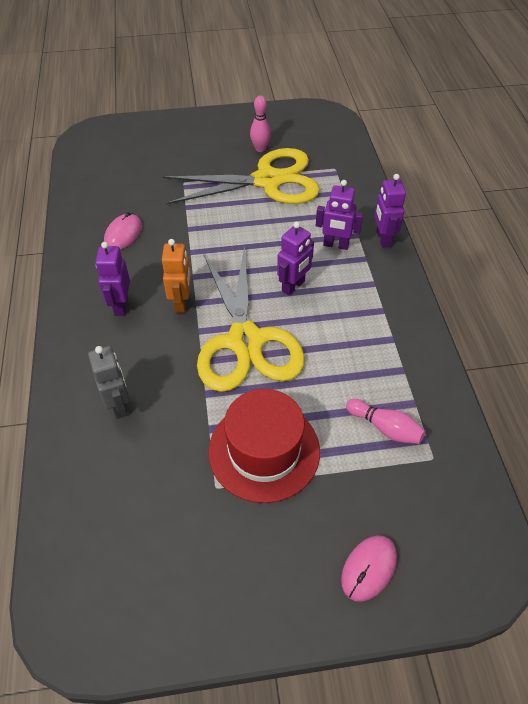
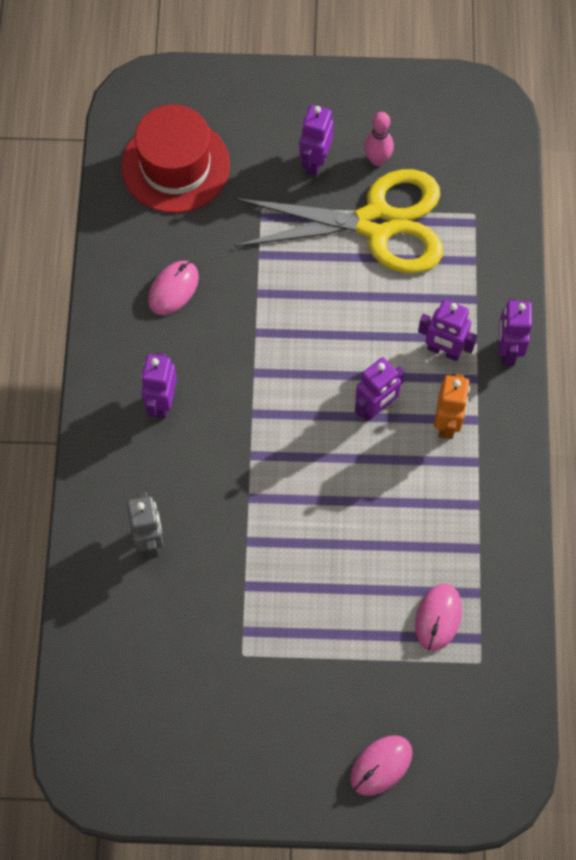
camera: 10 degrees right, 15 degrees up
(181, 303) = (235, 410): orange robot -> orange robot (447, 423)
(217, 154) = (315, 162): none -> purple robot
(245, 341) = (303, 478): yellow scissors -> none
(264, 451) = (300, 622): red hat -> red hat (175, 166)
(385, 428) = (438, 617): pink bowling pin -> pink mouse

